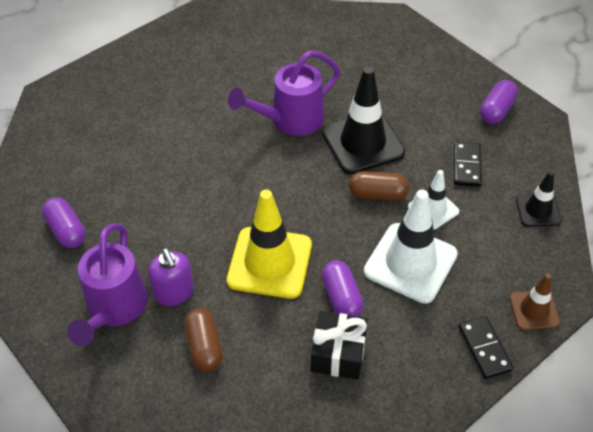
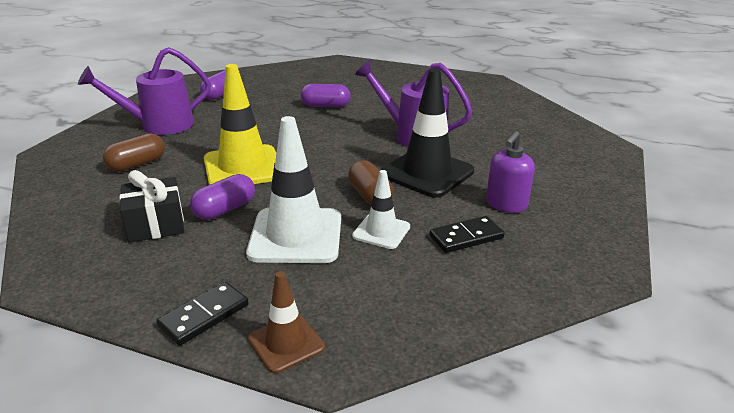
camera: 60 degrees right, 20 degrees down
(174, 292) = (187, 140): purple soap dispenser -> purple soap dispenser (506, 204)
(496, 110) = (576, 236): purple capsule -> purple capsule (325, 106)
(538, 210) = (454, 306): black traffic cone -> none

